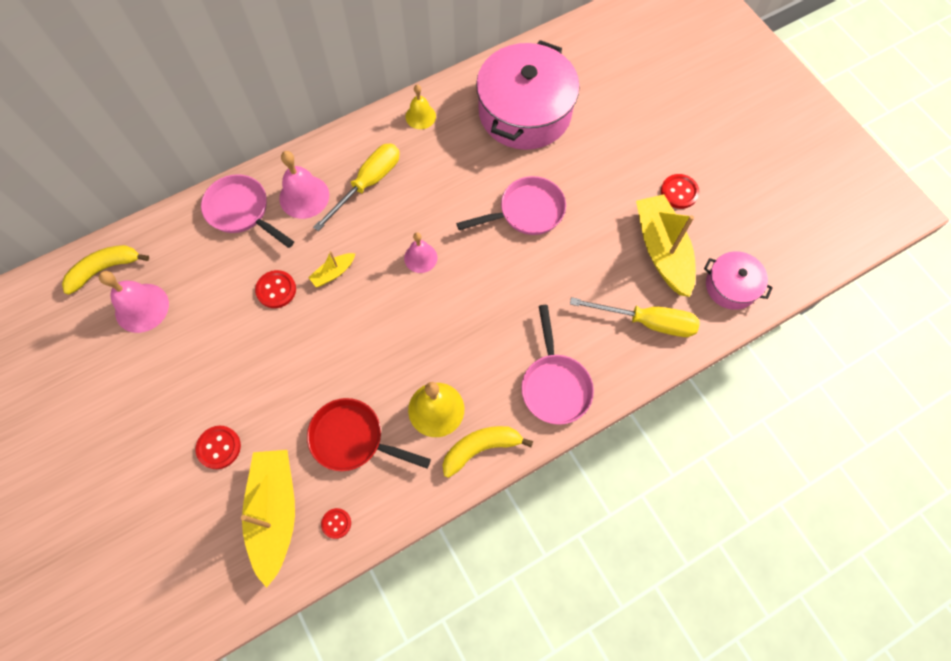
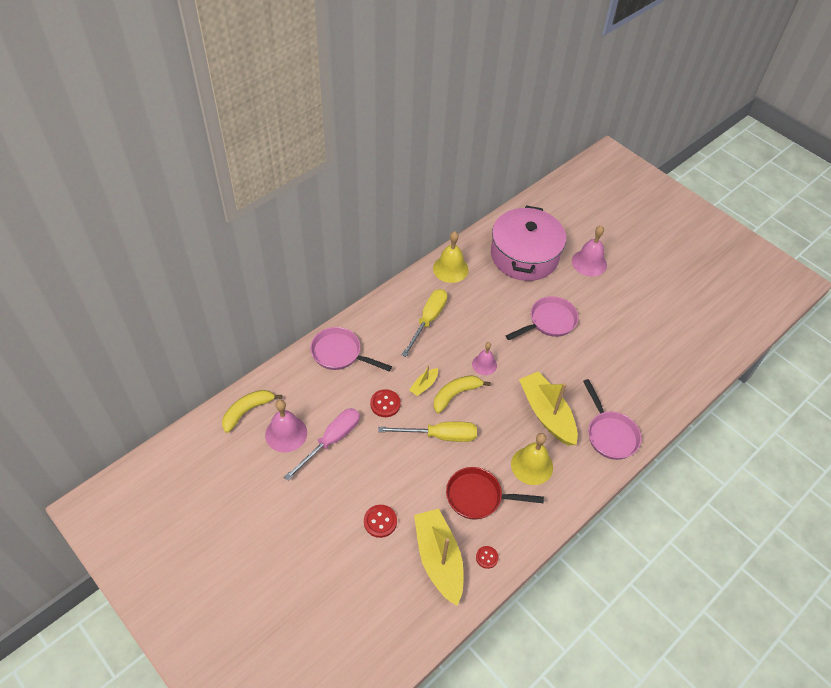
camera: 15 degrees left, 15 degrees down
(194, 327) = (331, 441): none -> pink screwdriver
(304, 196) = (383, 336): pink bell -> pink bell (589, 263)
(420, 116) = (450, 269): yellow bell -> yellow bell, size x1.55
(481, 448) = (573, 486): yellow banana -> yellow banana (455, 394)
(647, 322) = (658, 381): yellow screwdriver -> yellow screwdriver (439, 436)
(662, 250) = (652, 332): yellow boat -> yellow boat (546, 414)
(679, 192) = (650, 293): red button -> none
(731, 286) = (706, 348): pink pot -> none

